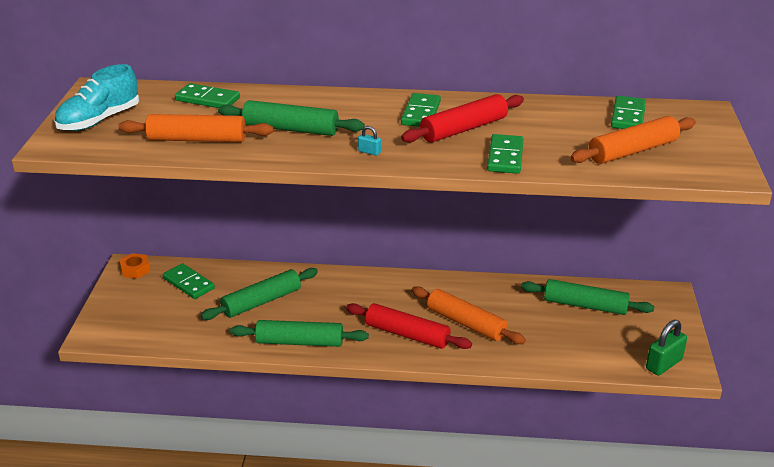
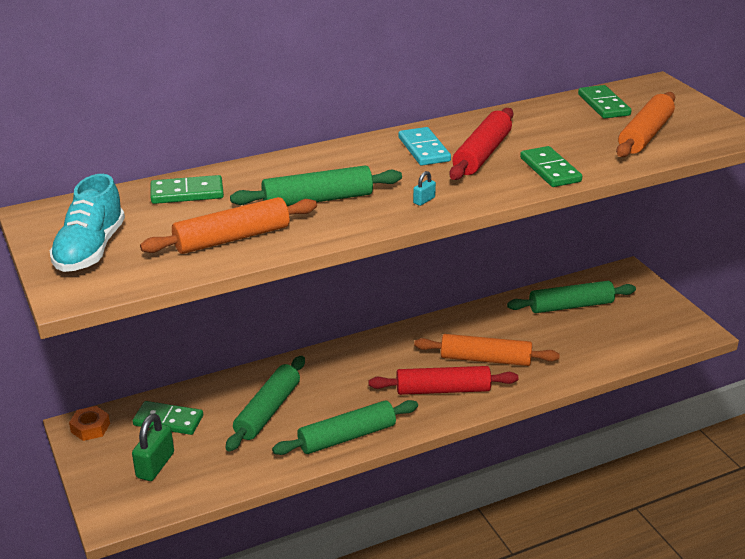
camera: 30 degrees left, 0 degrees up
(369, 152) = (424, 200): turquoise padlock -> turquoise padlock turned 45 degrees counterclockwise
(420, 113) = (423, 149): green domino -> turquoise domino
(663, 364) = (678, 335): green padlock -> green padlock (155, 465)

